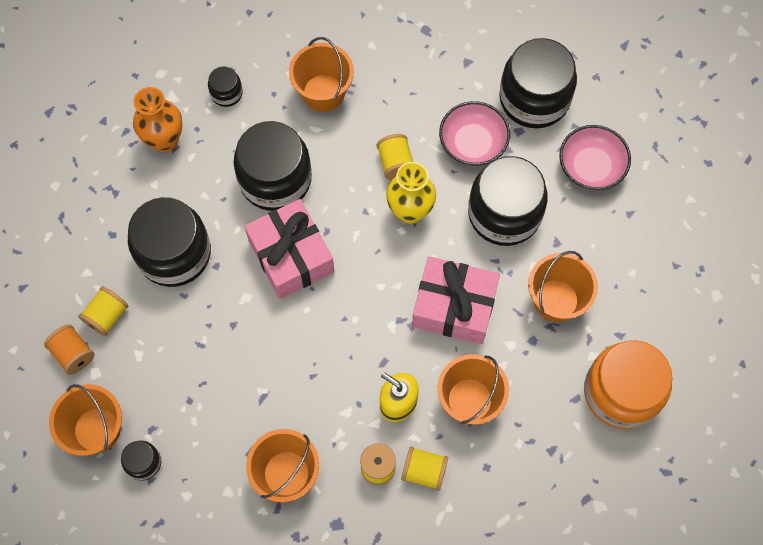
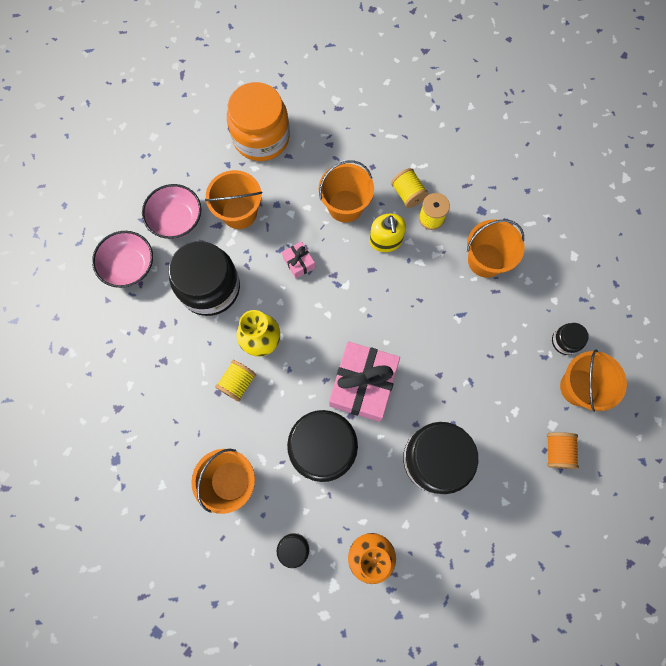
camera: 135 degrees left, 5 degrees up
(107, 316) = (515, 457): yellow spool -> none
(454, 306) = (299, 262): pink gift -> pink gift, size x0.45
(472, 144) = (178, 349): pink bowl -> pink bowl (176, 219)
(534, 98) = (108, 341): black jar -> none

